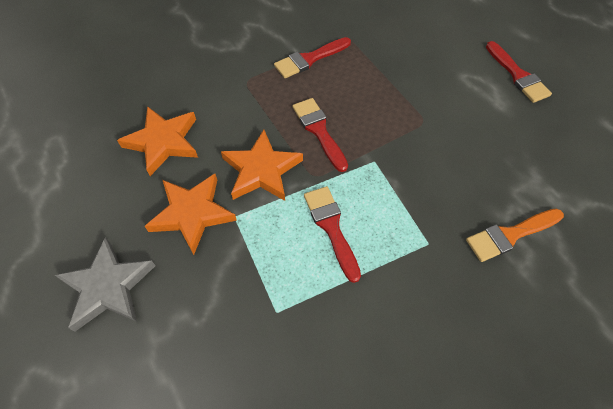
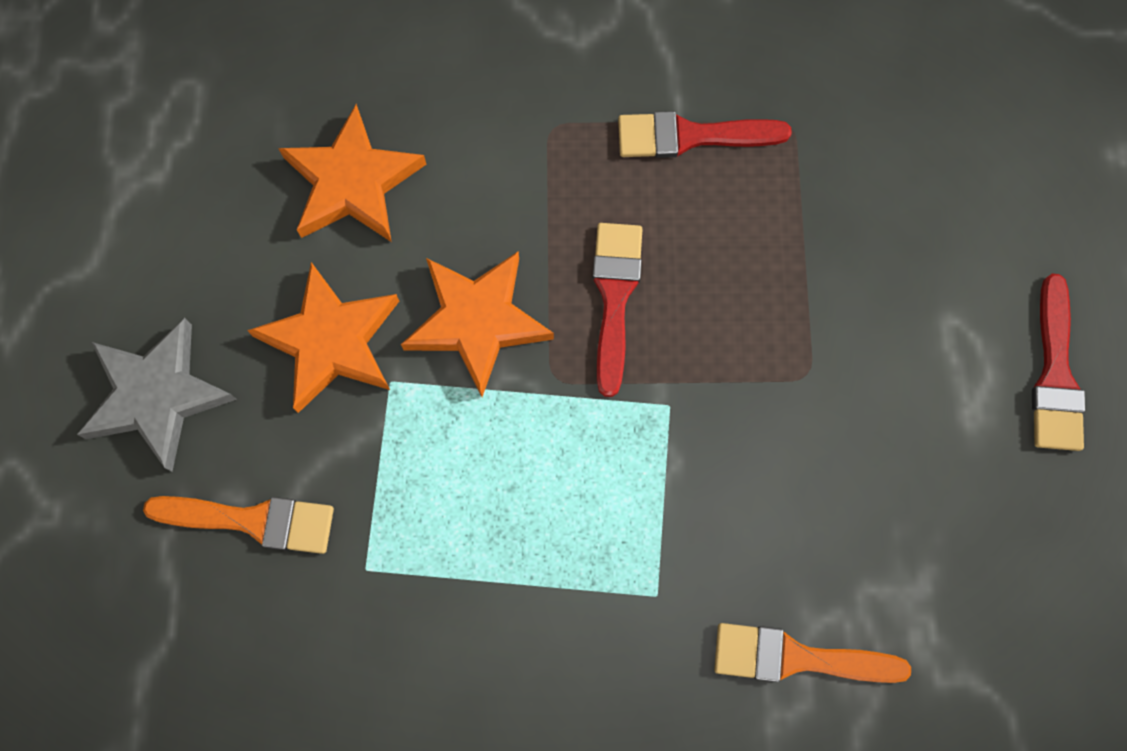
camera: 30 degrees right, 15 degrees up
(198, 322) = (252, 520): none -> orange brush
(331, 227) = (525, 484): red brush -> none

